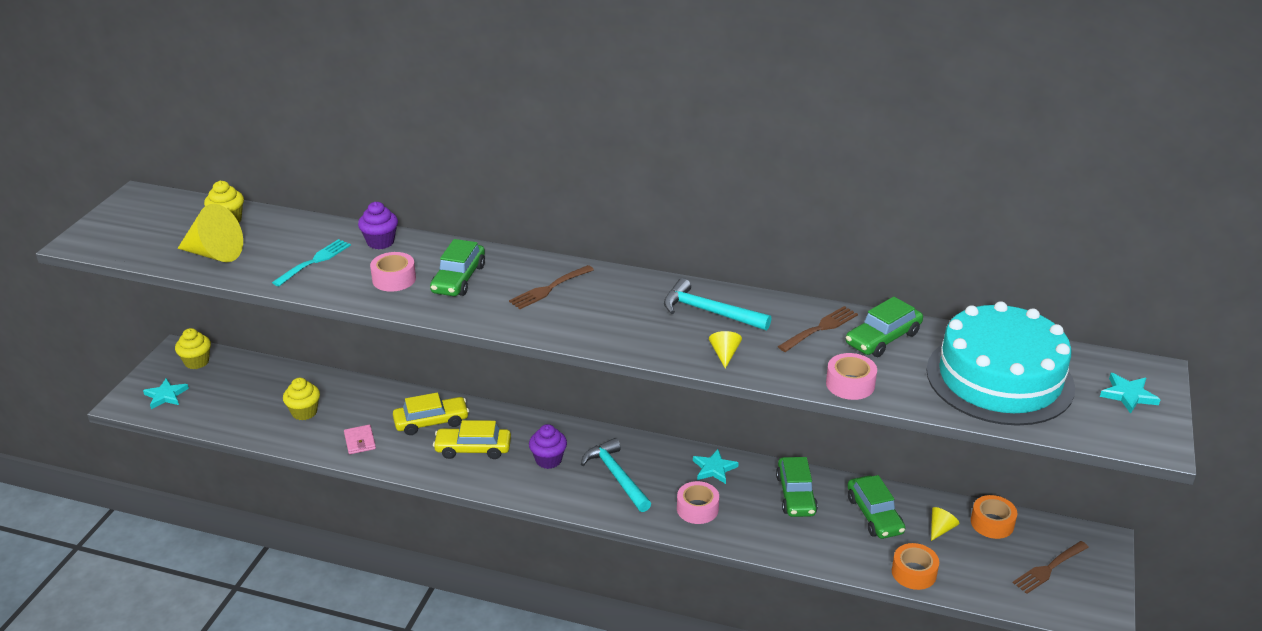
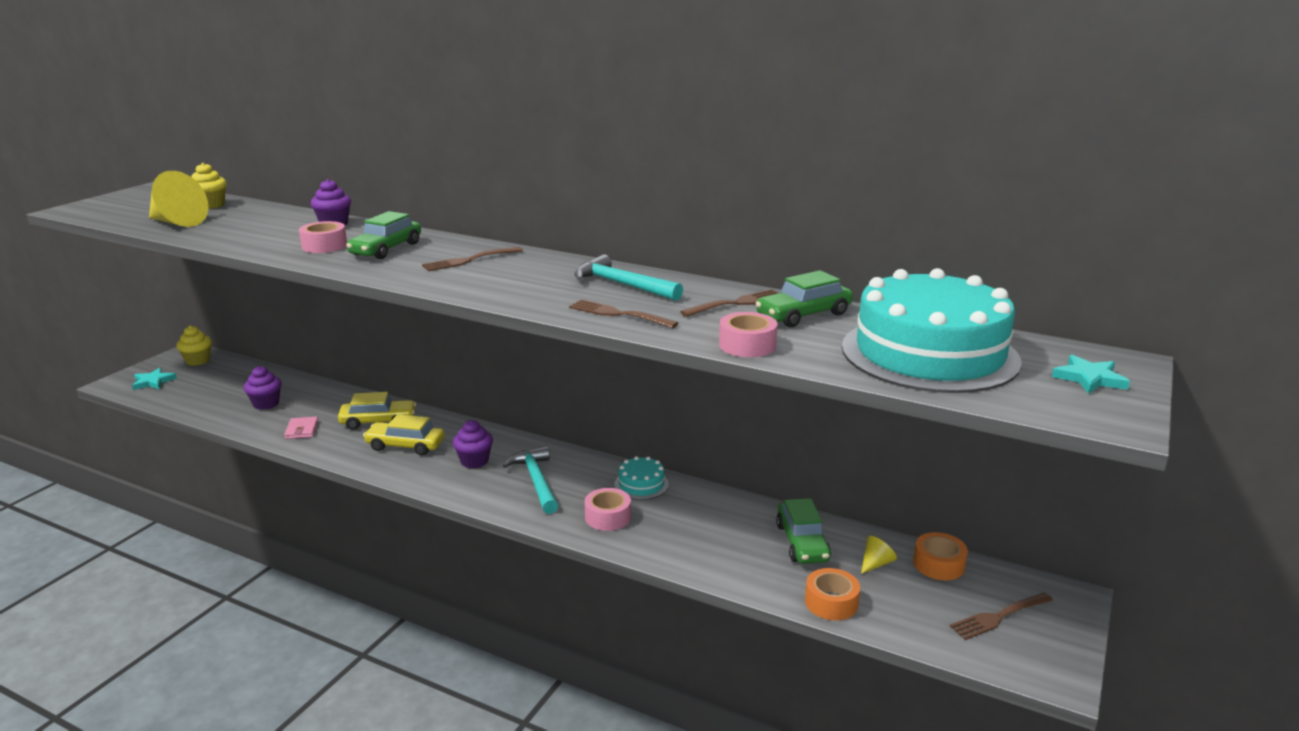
camera: 10 degrees right, 10 degrees down
(304, 412) = (266, 404): yellow cupcake -> purple cupcake
(314, 261) = (262, 231): turquoise fork -> none
(714, 468) = (641, 484): turquoise star -> turquoise cake
(724, 354) = (618, 314): yellow cone -> brown fork
(795, 495) = (720, 515): green car -> none

